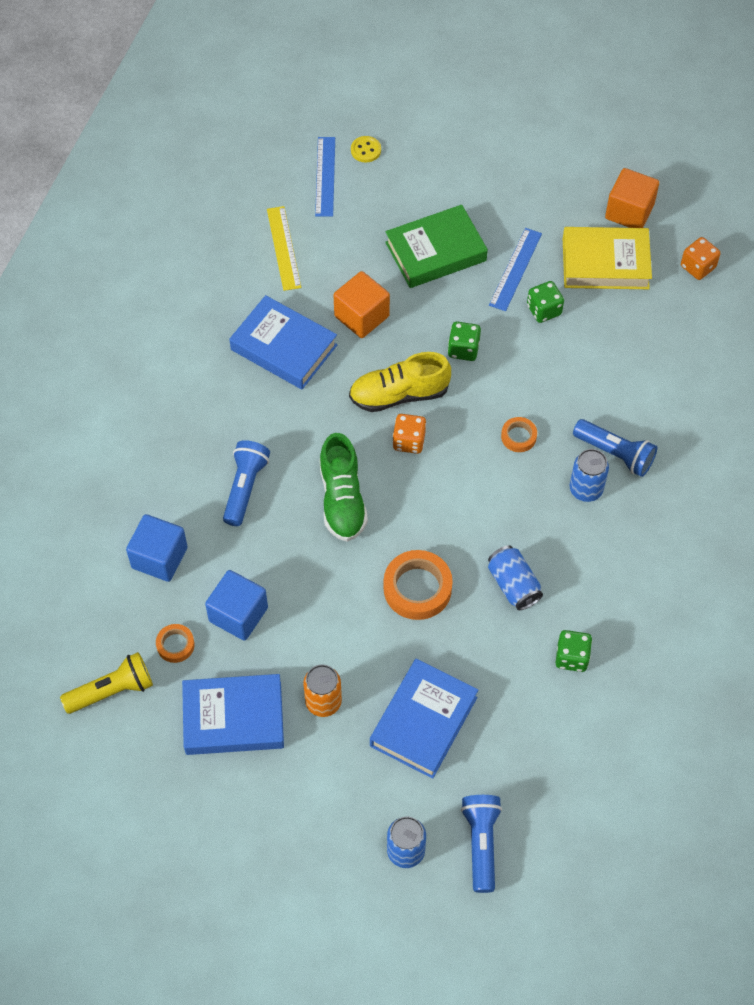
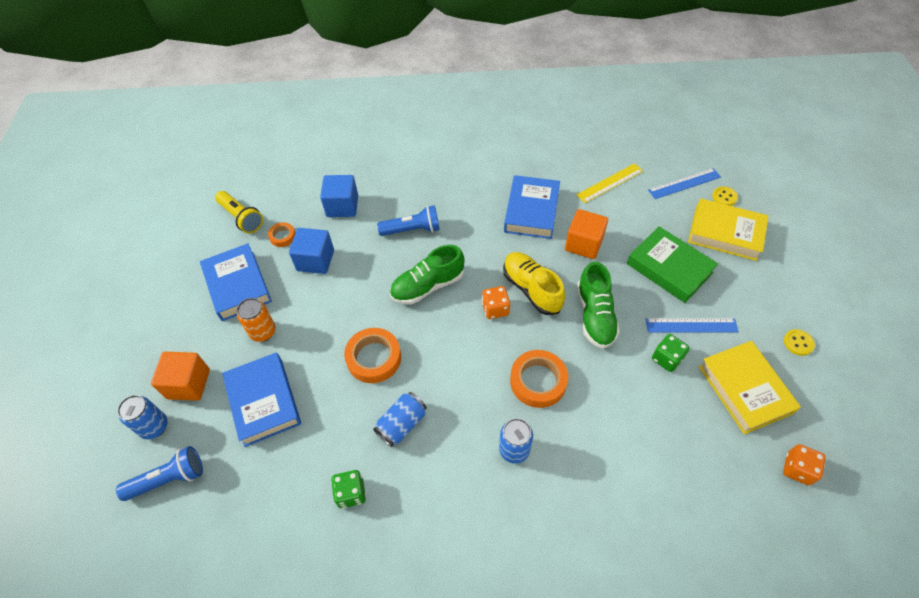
camera: 70 degrees right, 5 degrees down
(416, 177) = (725, 233): none -> yellow book
(423, 721) = (263, 401): blue book -> blue book turned 60 degrees clockwise
(463, 349) = (595, 316): green dice -> green shoe
(518, 437) = (538, 381): orange tape -> orange tape, size x1.84
(576, 192) = (798, 343): none -> yellow button
(615, 454) = (560, 462): blue flashlight -> none
(629, 212) = (811, 391): orange cube -> orange cube (188, 384)

